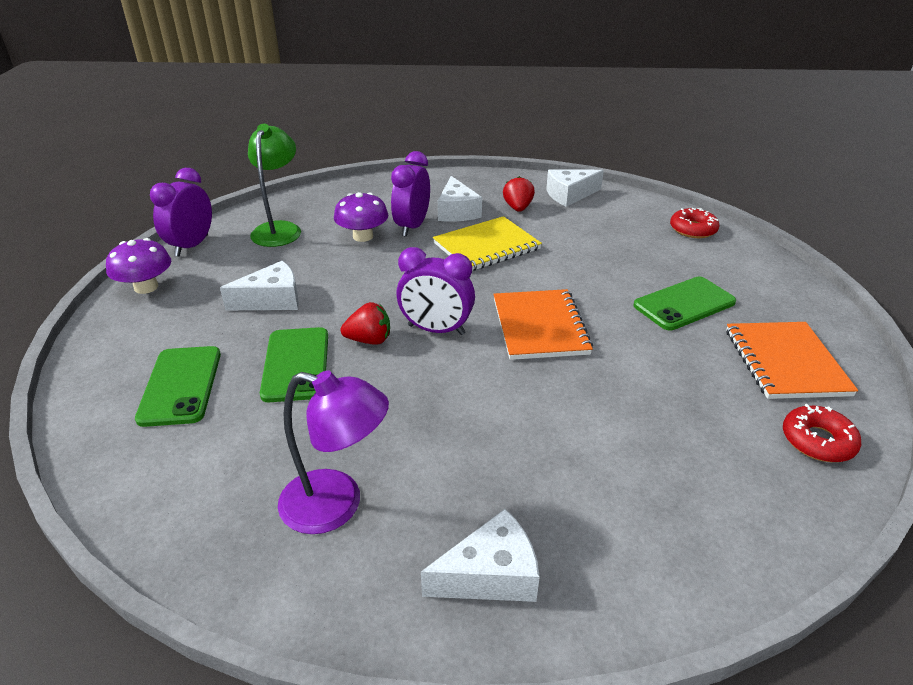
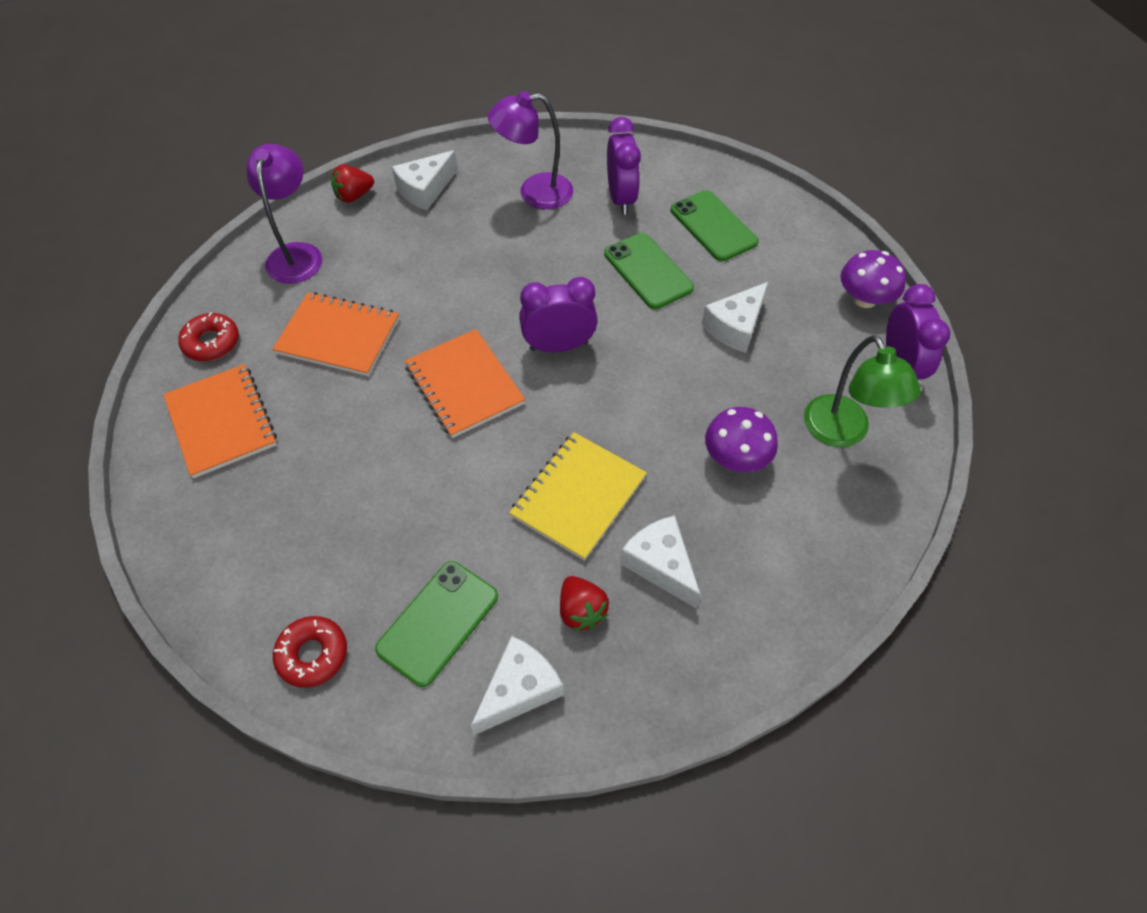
camera: 155 degrees right, 20 degrees up
(369, 340) = (609, 314): red strawberry -> red strawberry (354, 196)
(412, 227) = (694, 502): purple clock -> purple clock (621, 198)
(660, 402) = (338, 336): none -> orange notebook
(684, 304) = (321, 474): green phone -> green phone (438, 622)
(713, 527) = (296, 254): none -> purple lamp

